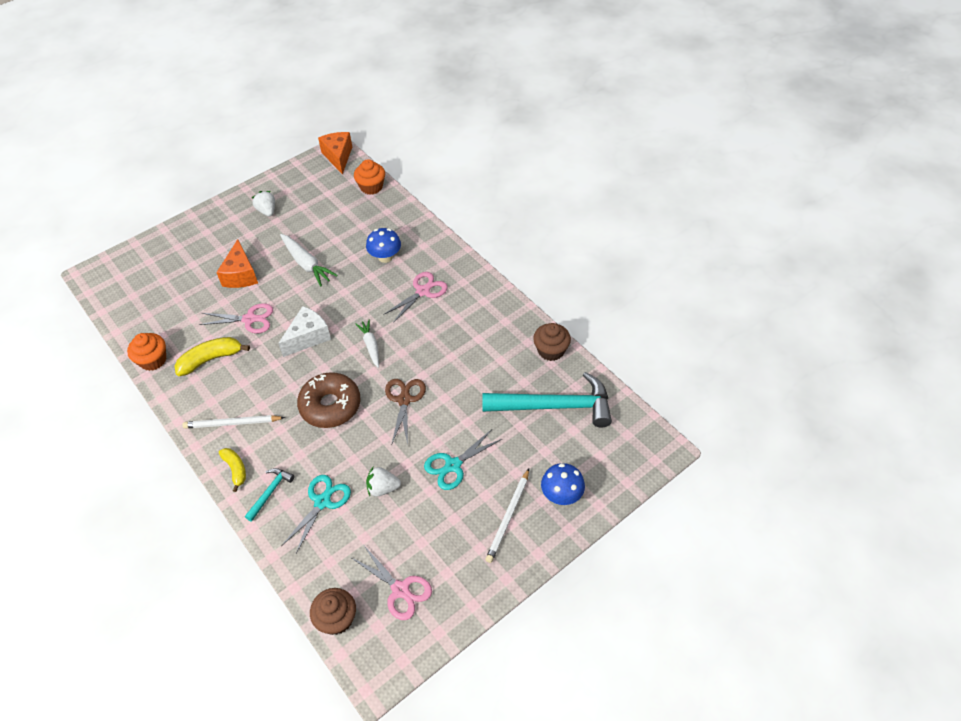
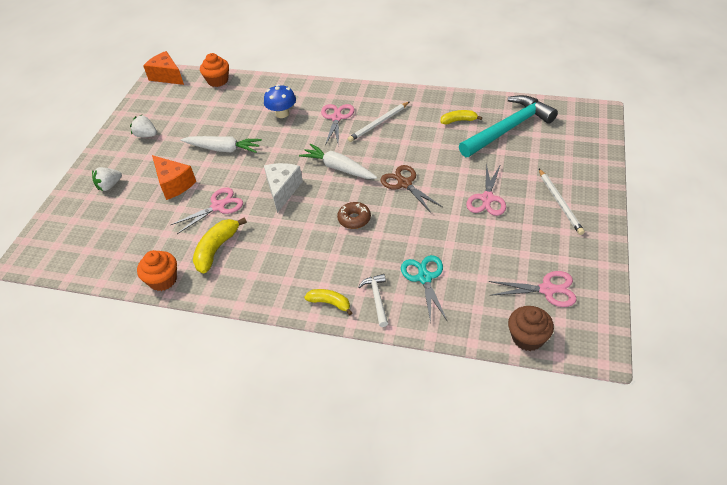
camera: 35 degrees left, 5 degrees down
(232, 423) = (289, 277): white pencil -> white pencil (378, 123)
(270, 492) = (377, 298): turquoise hammer -> white hammer
(330, 405) = (354, 219): brown donut -> brown donut, size x0.56
(371, 346) = (339, 168): white carrot -> white carrot, size x1.52
(383, 488) = (457, 241): white strawberry -> white strawberry (109, 186)
(453, 465) = (487, 198): turquoise scissors -> pink scissors
(520, 366) = (459, 120): none -> yellow banana
(551, 350) = (467, 102): brown cupcake -> none
(561, 495) = (575, 171): blue mushroom -> none

